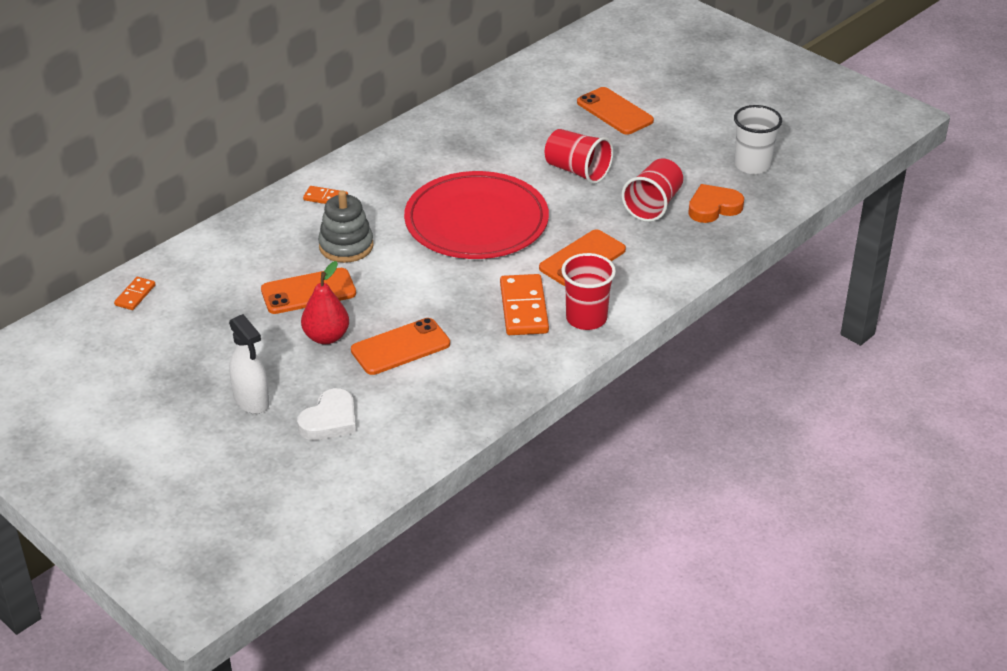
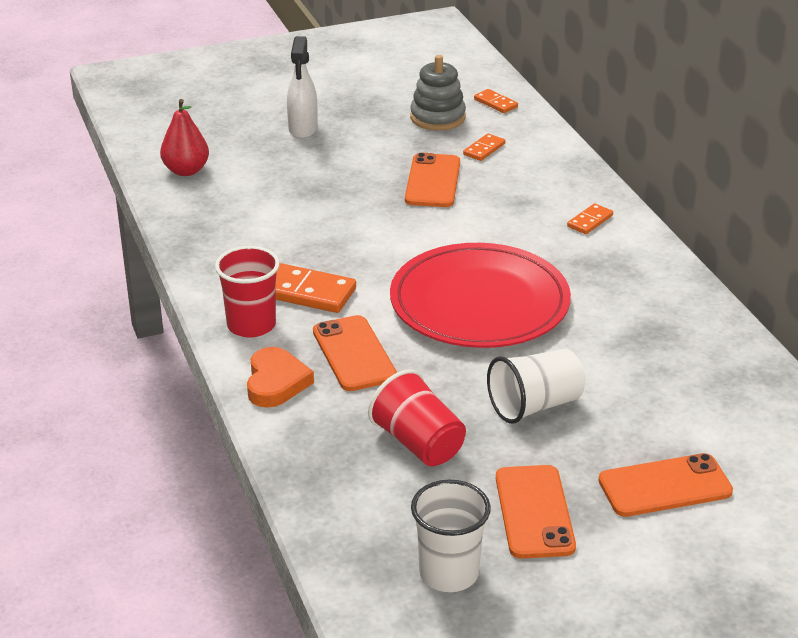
camera: 115 degrees right, 5 degrees down
(233, 279) = (484, 149): none -> orange domino
(251, 401) = (303, 129): white spray bottle -> white spray bottle turned 75 degrees counterclockwise
(326, 337) = (357, 177): red pear -> red pear (186, 171)
(330, 420) = (244, 157): white heart -> none
(346, 246) = (492, 215): grey stacking toy -> grey stacking toy (437, 117)
(400, 347) = (307, 210): orange phone -> orange phone (534, 512)
(577, 171) = (535, 405): red cup -> white cup
(713, 207) = (376, 494): orange heart -> orange heart (276, 382)

